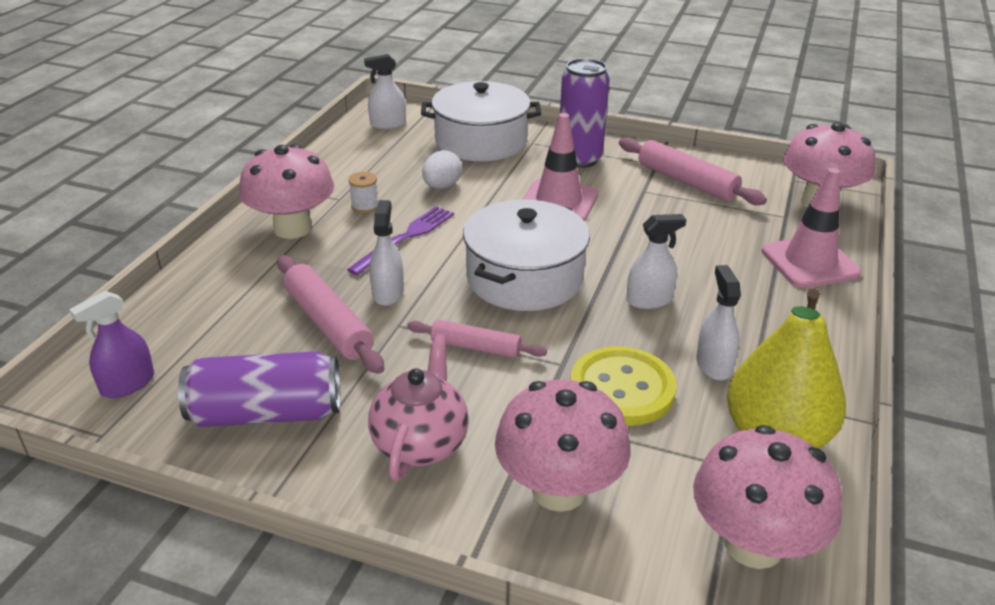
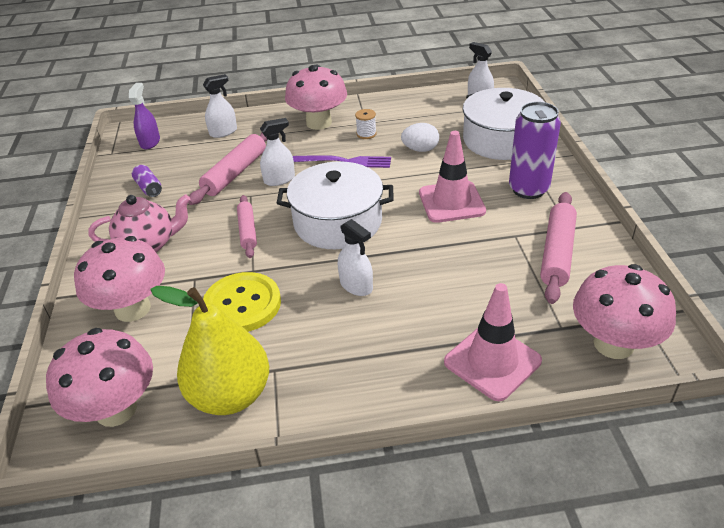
camera: 65 degrees right, 5 degrees up
(127, 384) = (150, 142): purple spray bottle -> purple spray bottle turned 75 degrees clockwise
(266, 413) = (149, 188): purple can -> purple can, size x0.48
(713, 364) = (297, 341): white spray bottle -> white spray bottle (223, 132)

